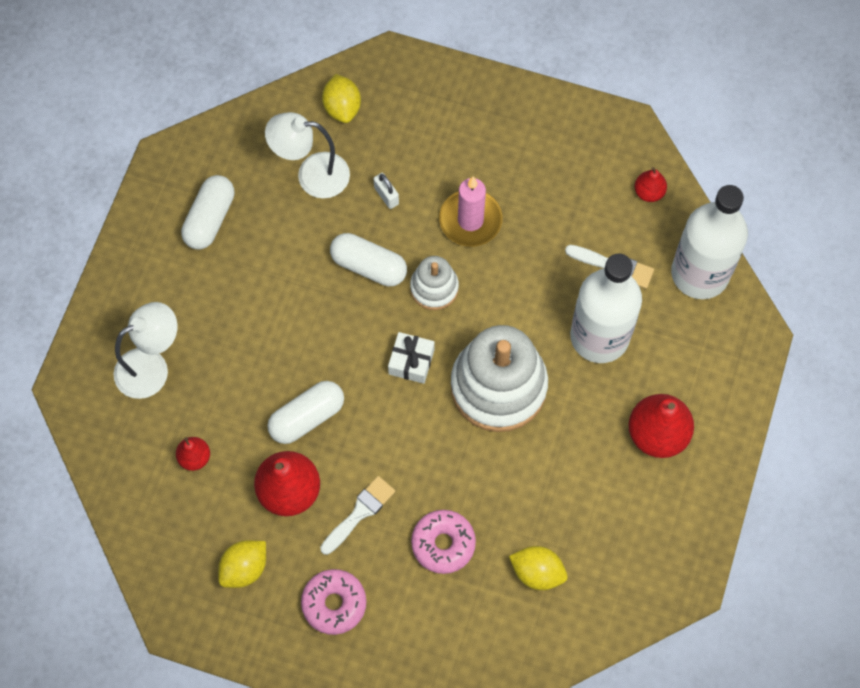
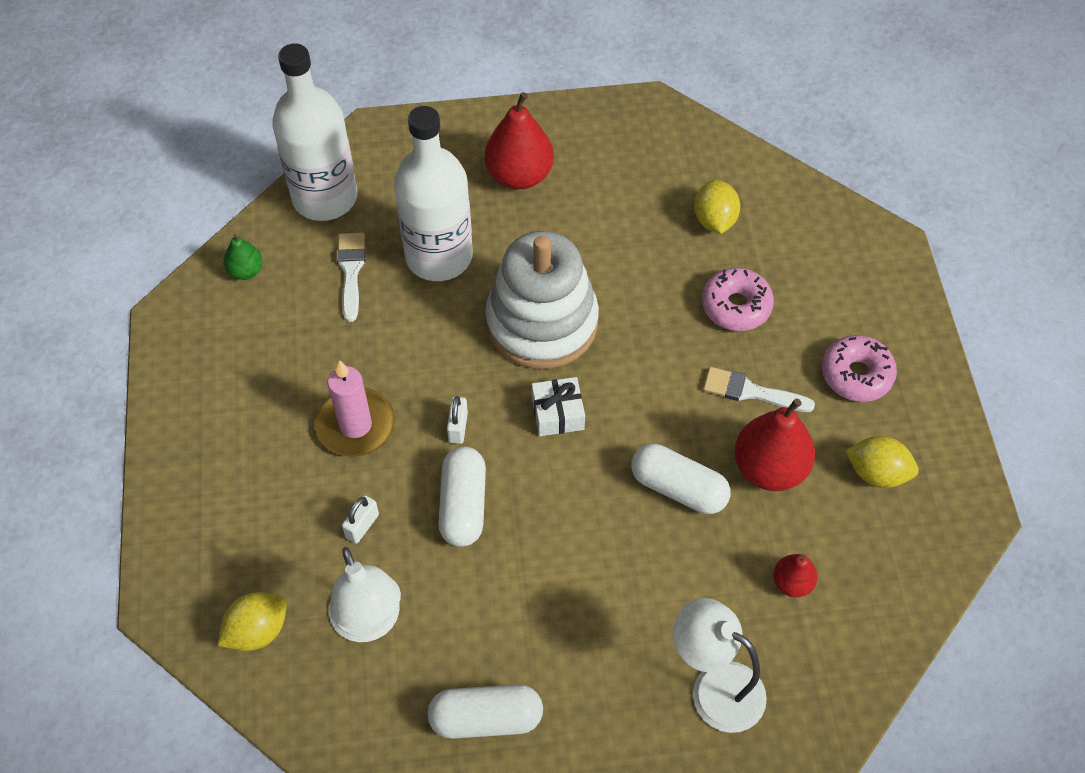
camera: 115 degrees left, 10 degrees down
(434, 288) = (458, 427): white stacking toy -> white padlock
(649, 192) = (246, 271): red pear -> green pear

